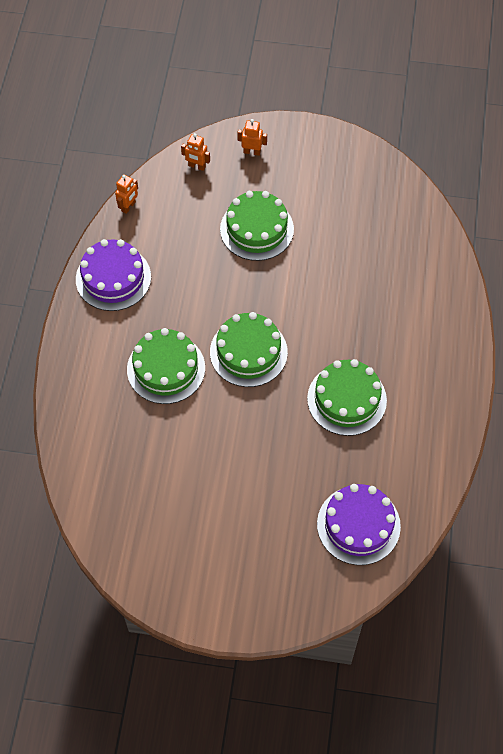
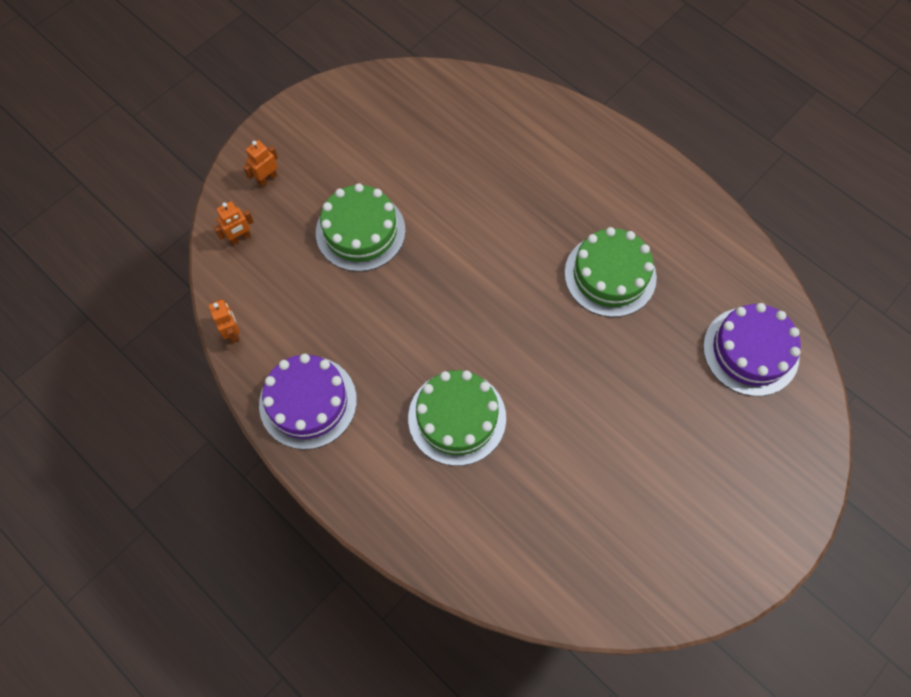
camera: 55 degrees left, 5 degrees up
(248, 352) = (495, 328): green cake -> none

